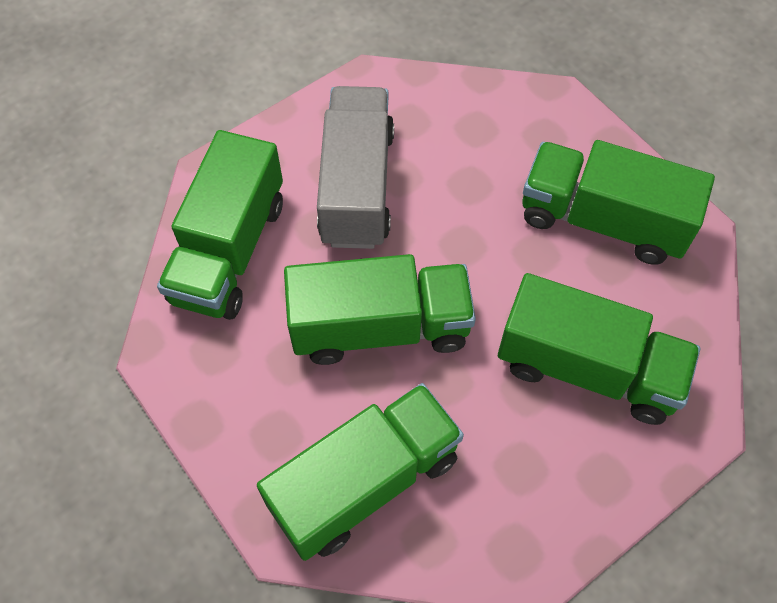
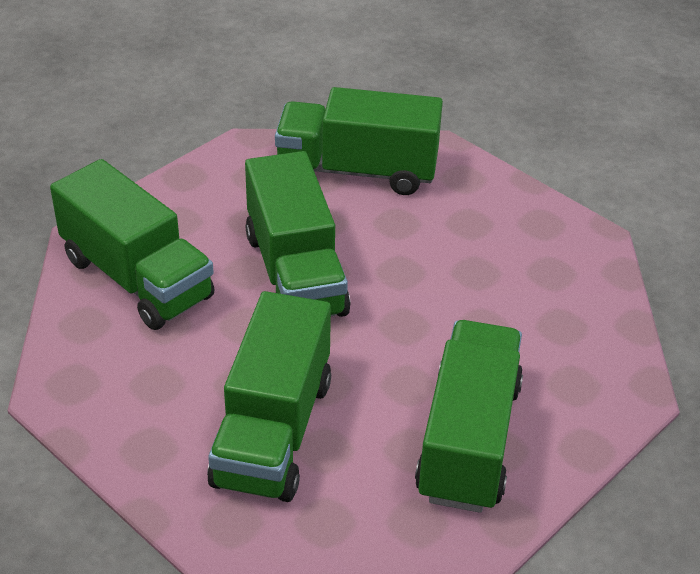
camera: 80 degrees right, 20 degrees down
(357, 186) = (453, 243): grey truck -> none

